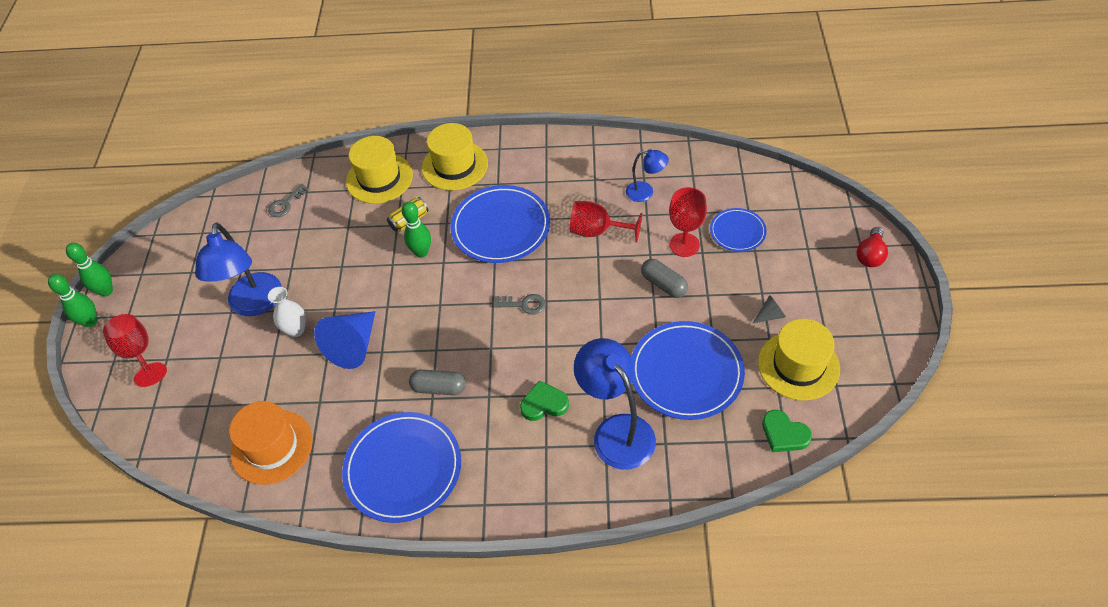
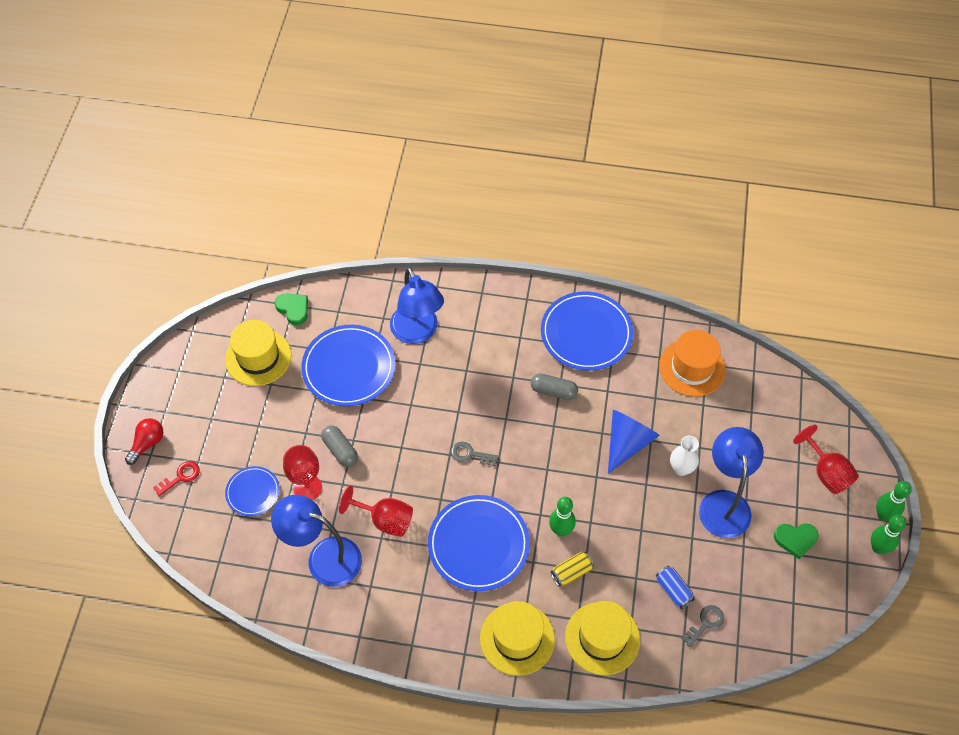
camera: 175 degrees left, 5 degrees up
(313, 223) = (673, 590): none -> blue can
(544, 404) = (469, 363): green heart -> green heart (795, 539)
(645, 192) = (323, 557): blue lamp -> blue lamp, size x1.86
(770, 315) = (261, 403): grey cone -> none
(817, 232) = (180, 477): none -> red key

